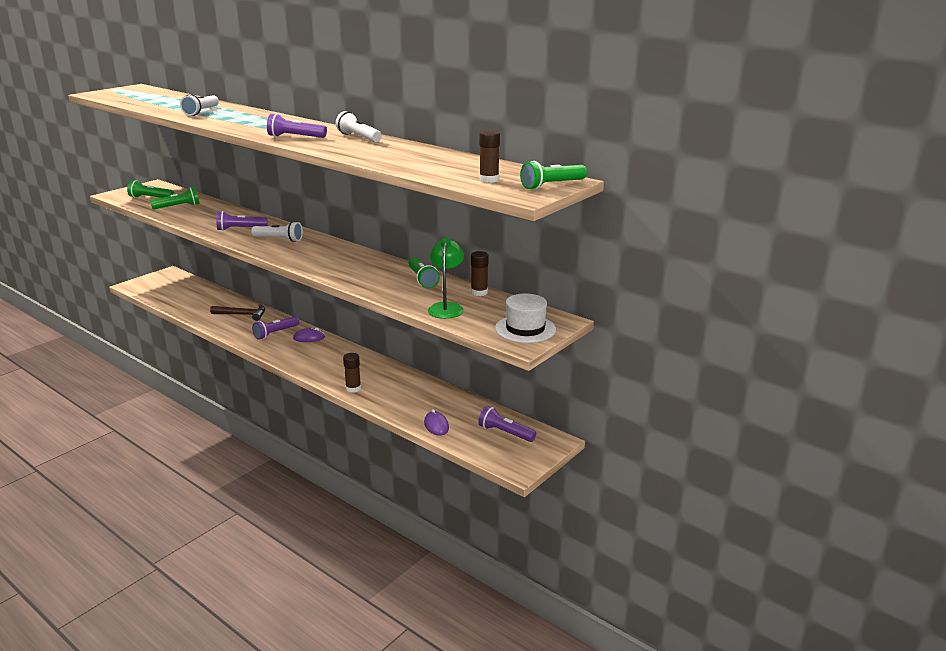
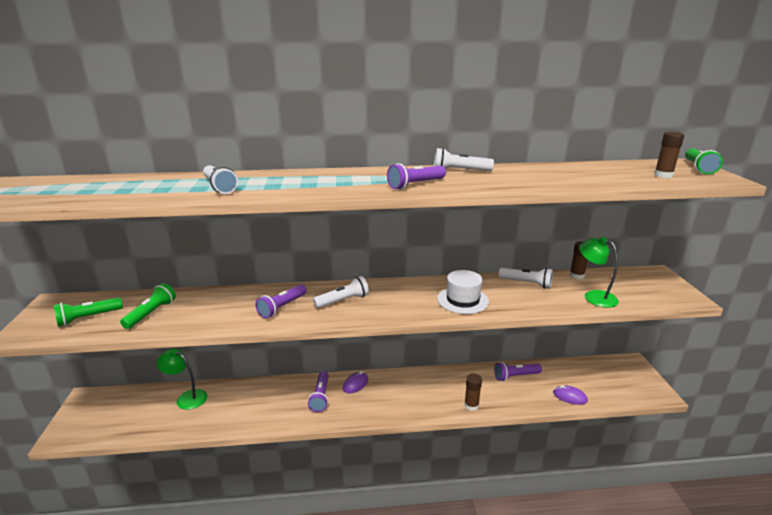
camera: 45 degrees left, 0 degrees up
(210, 296) = (186, 397): none -> green lamp
(242, 315) = (256, 397): brown hammer -> none
(422, 280) = (526, 283): green flashlight -> white flashlight
(505, 433) = (606, 374): purple flashlight -> purple flashlight (515, 376)
(525, 329) = (662, 288): white hat -> white hat (463, 300)

